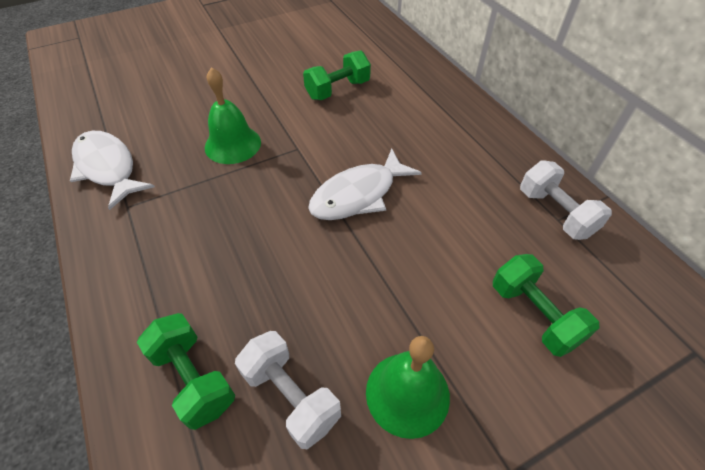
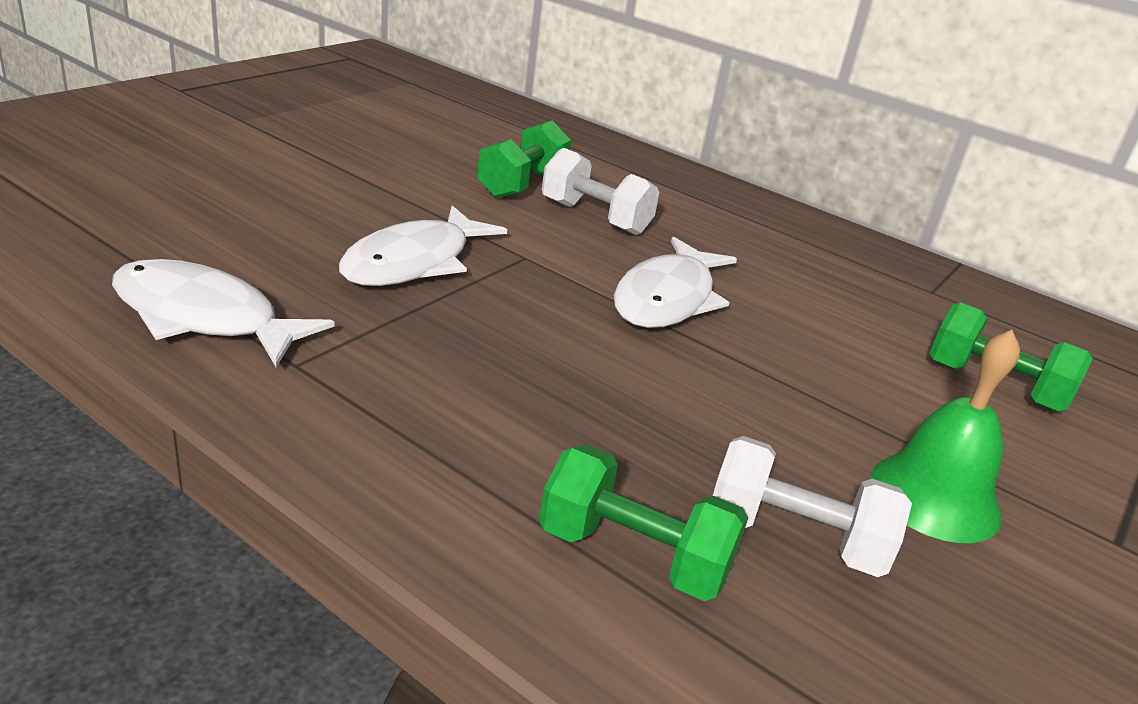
camera: 30 degrees left, 20 degrees down
(233, 144) = (414, 262): green bell -> white fish
(555, 213) = (923, 285): white dumbbell -> white dumbbell (595, 217)

